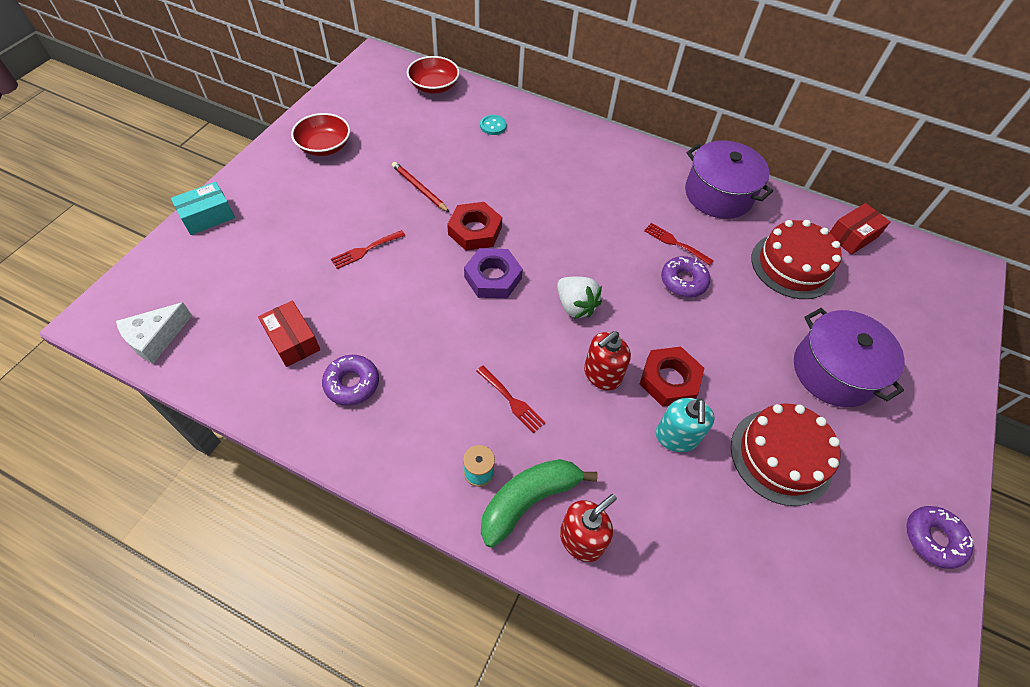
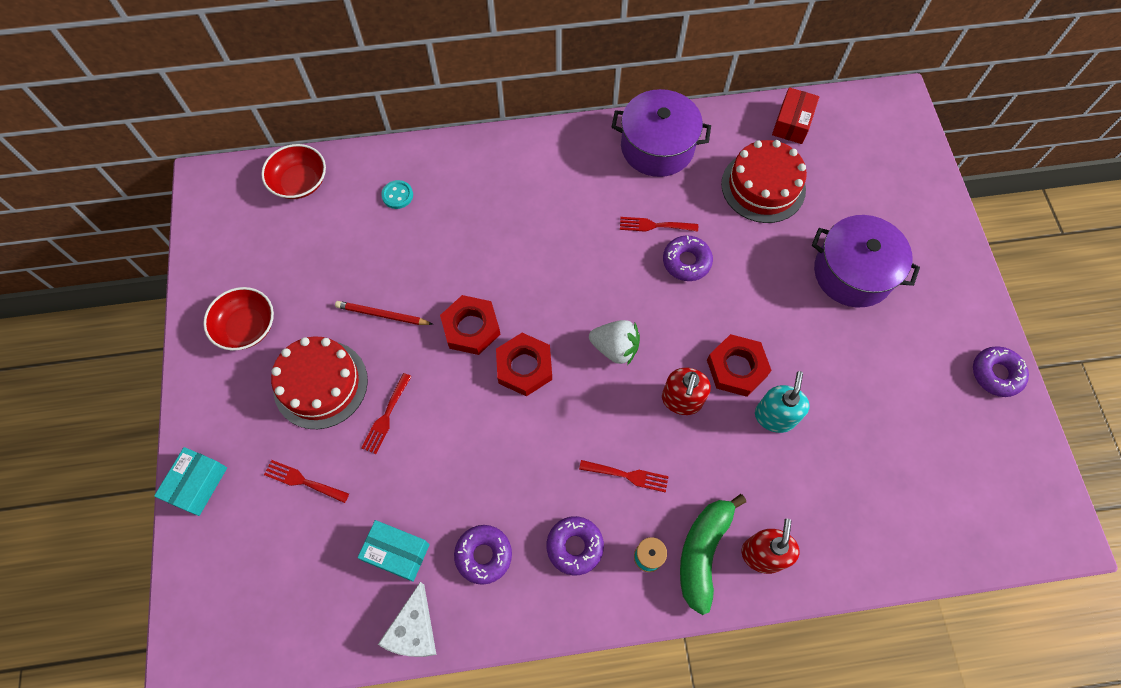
camera: 30 degrees left, 10 degrees up
(155, 338) = (267, 641): white cheese -> white cheese (414, 630)
(274, 255) = (303, 481): none -> red fork
(293, 340) = (397, 552): red box -> turquoise box
(426, 424) = (574, 546): none -> purple donut
(493, 278) = (524, 367): purple nut -> red nut
(676, 437) = (774, 416): turquoise soap dispenser -> turquoise soap dispenser turned 135 degrees counterclockwise
(781, 456) = (859, 379): red cake -> red cake (320, 384)

